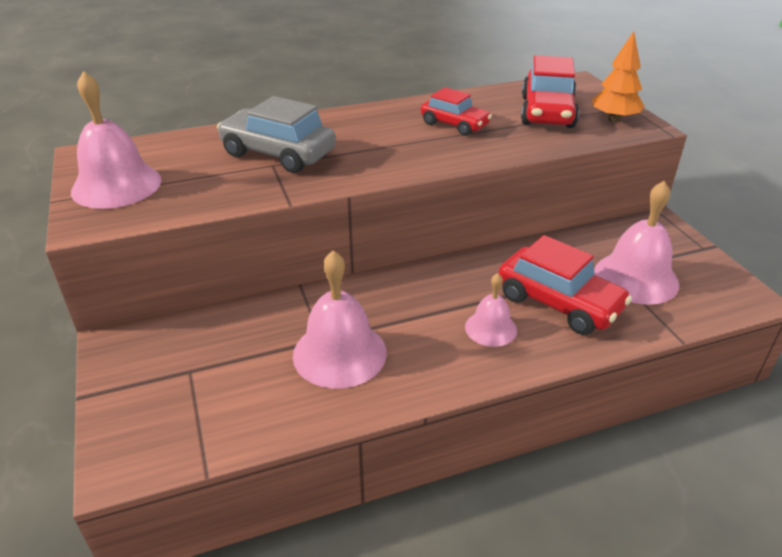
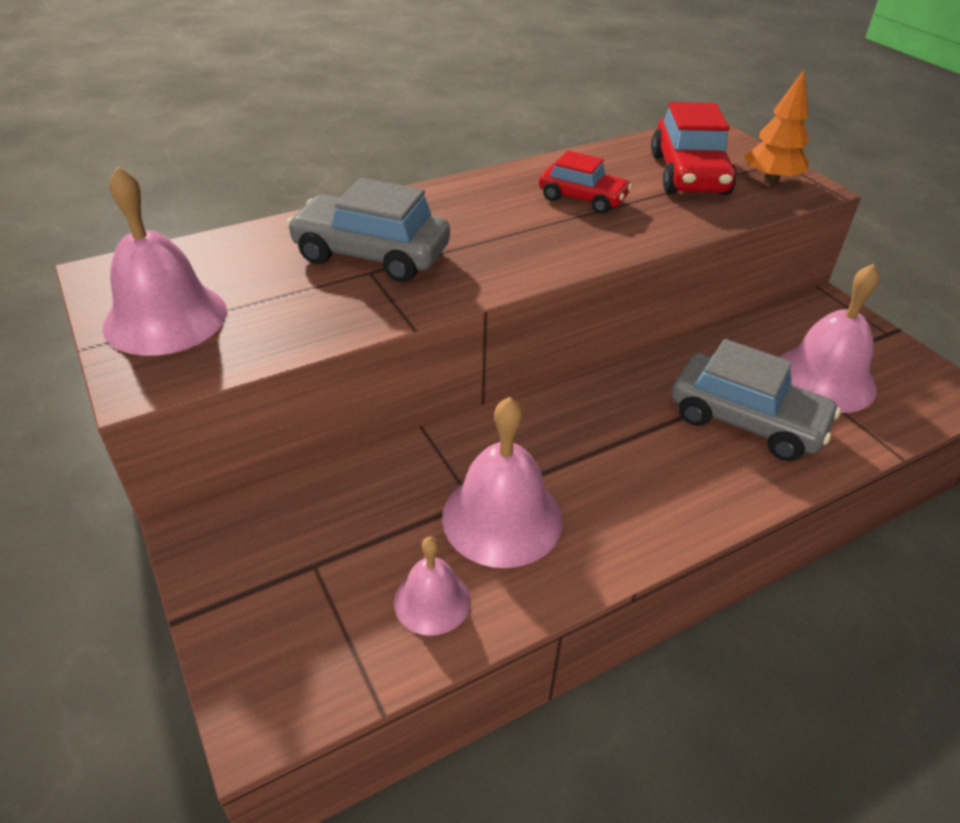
camera: 10 degrees left, 5 degrees up
(491, 328) = (677, 463): pink bell -> pink bell (432, 601)
(558, 303) = (746, 421): red car -> grey car

